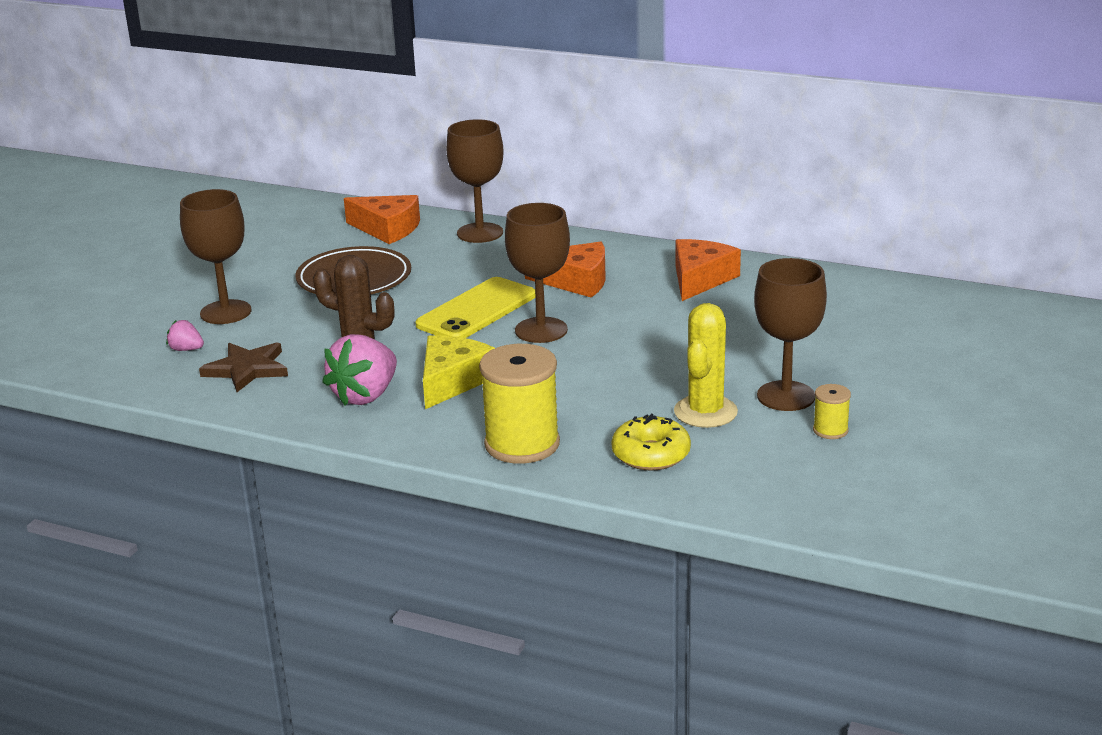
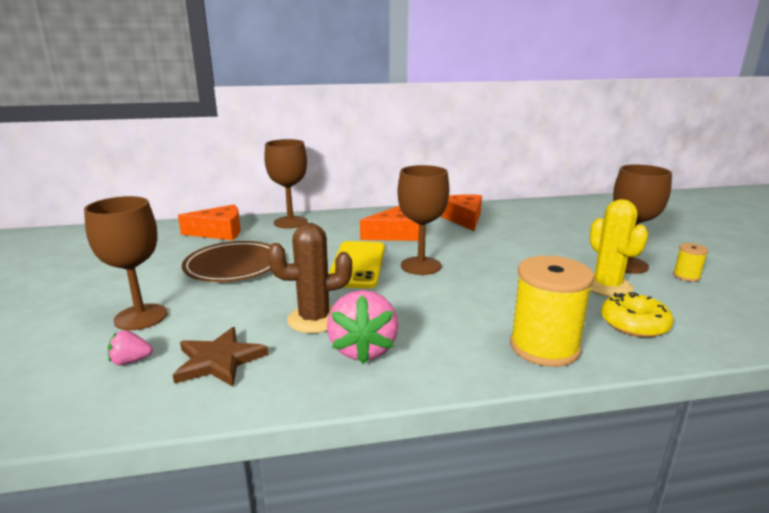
camera: 35 degrees left, 5 degrees down
(452, 381) = (415, 316): yellow cheese -> none

